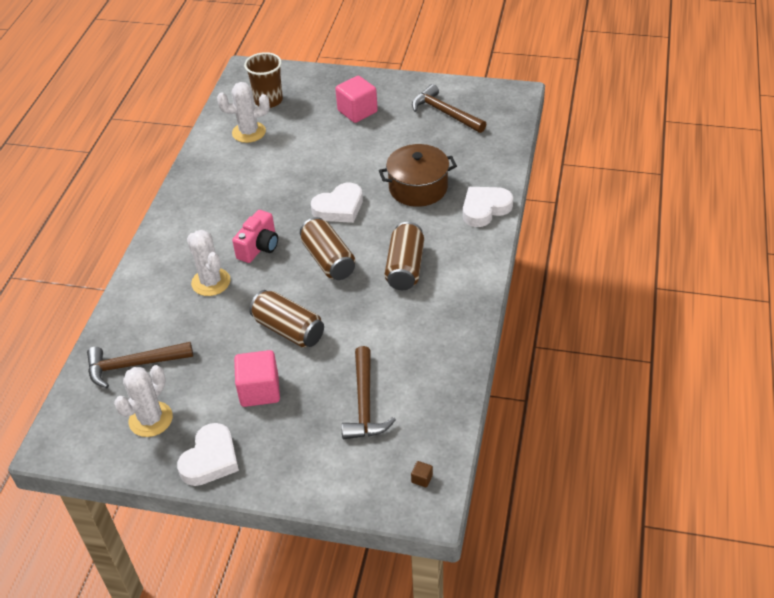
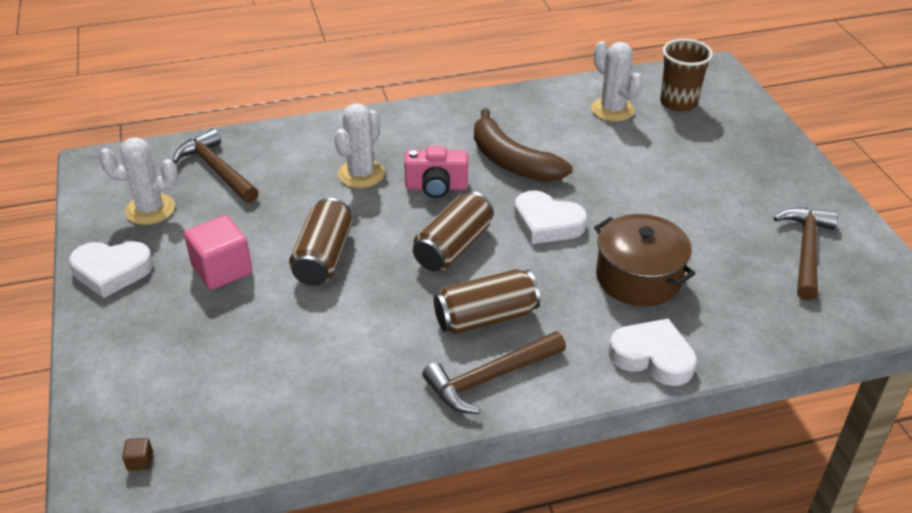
camera: 60 degrees right, 5 degrees down
(263, 200) = (512, 161): none -> brown banana
(357, 111) = (729, 175): pink cube -> none
(365, 403) = (240, 363): brown hammer -> brown hammer (490, 378)

